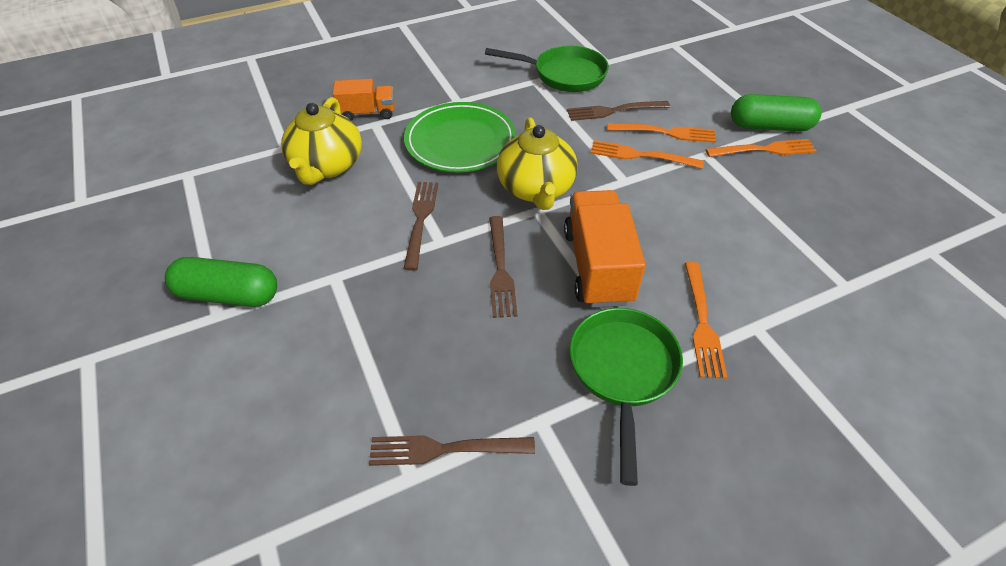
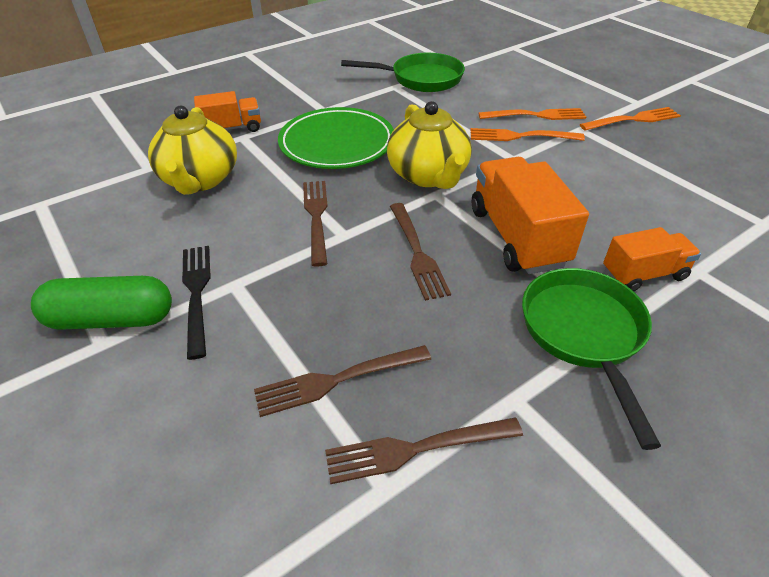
camera: 10 degrees left, 5 degrees down
(301, 281) = (196, 294): none -> black fork
(614, 111) = (480, 103): brown fork -> brown fork (337, 380)
(702, 322) = (643, 274): orange fork -> orange truck
(770, 126) = (629, 101): green capsule -> none

